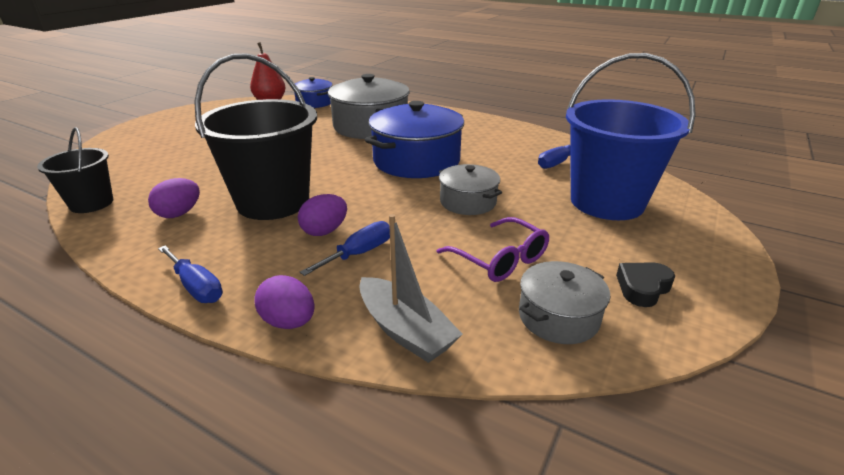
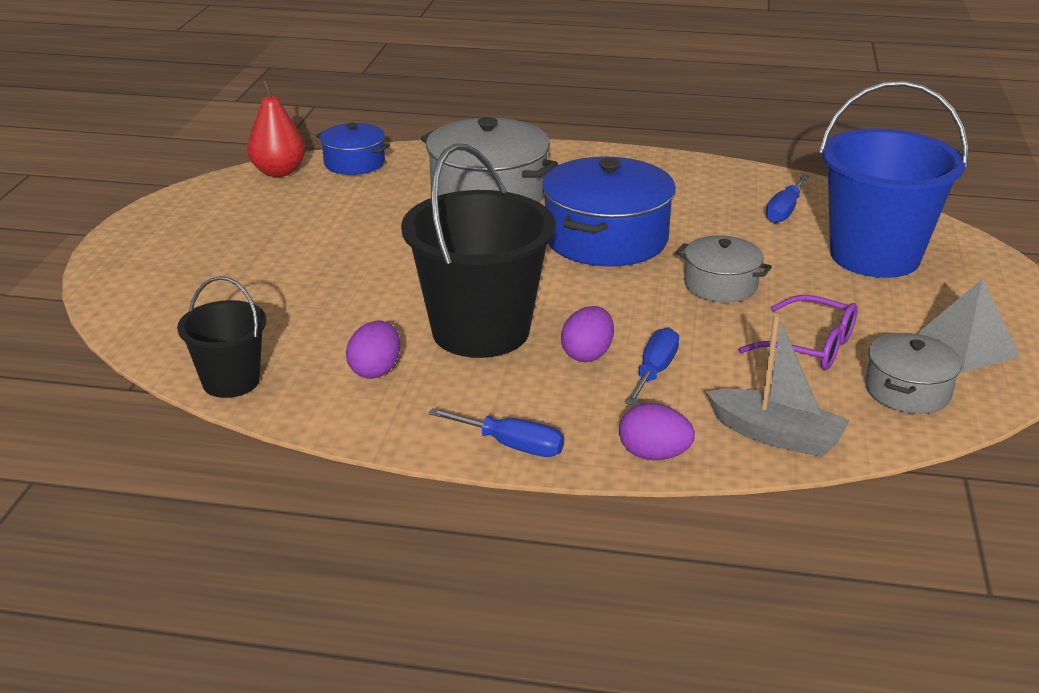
camera: 20 degrees left, 0 degrees up
(642, 288) = (966, 346): black heart -> grey pyramid

